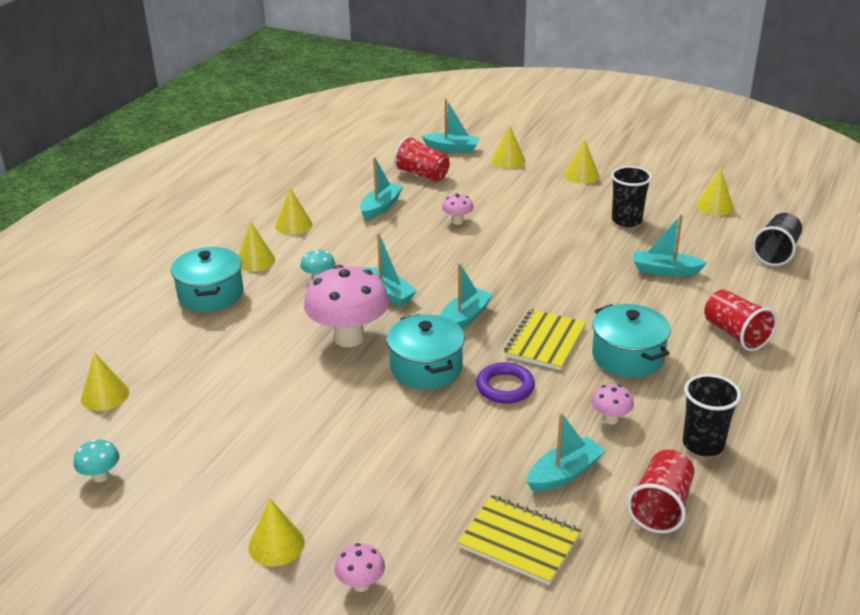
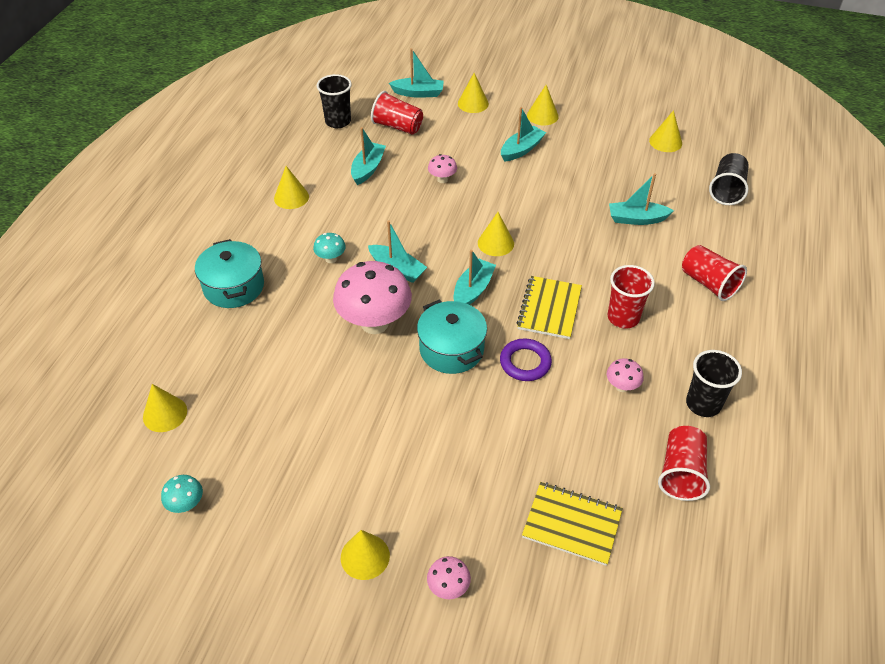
camera: 10 degrees left, 15 degrees up
(255, 261) = (266, 243): yellow cone -> yellow cone (495, 243)
(564, 474) = (594, 449): turquoise boat -> turquoise boat (521, 149)
(626, 220) = (592, 165): black cup -> black cup (338, 121)
(627, 356) = (623, 317): turquoise pot -> red cup

